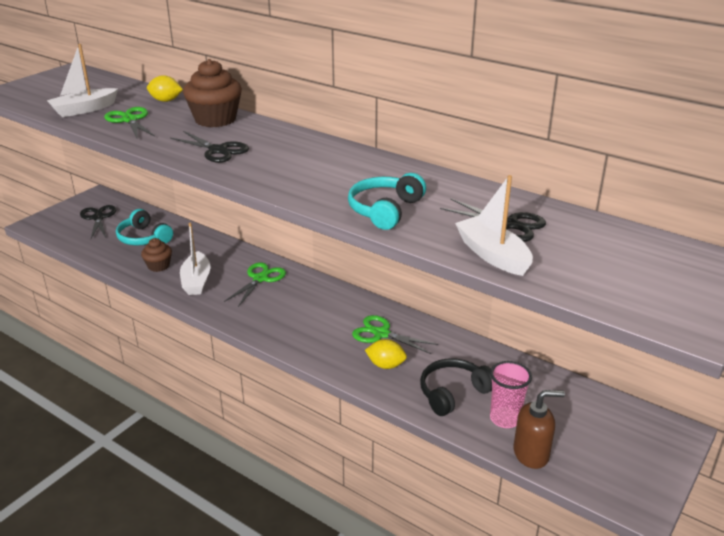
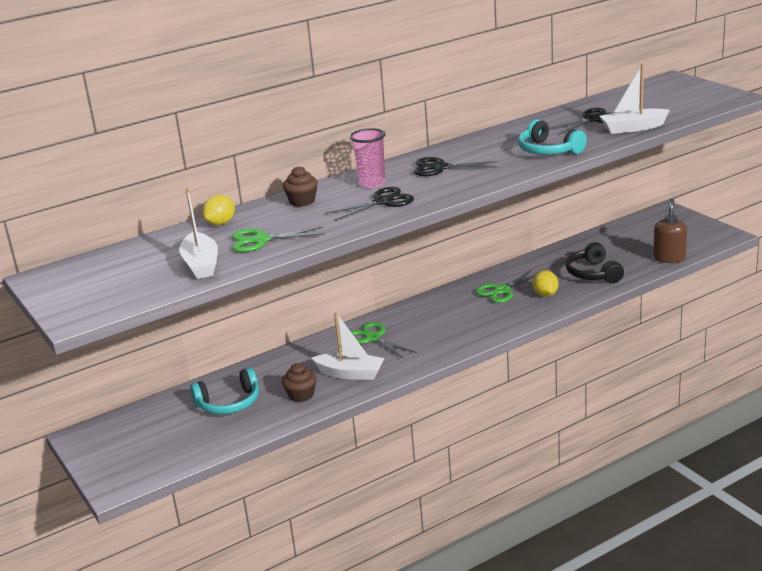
camera: 65 degrees left, 5 degrees down
(98, 218) = (146, 435): black scissors -> black scissors (440, 168)
(215, 119) = (302, 201): brown cupcake -> brown cupcake, size x0.57
(385, 365) = (545, 294): yellow lemon -> yellow lemon turned 45 degrees counterclockwise
(505, 419) = (630, 260): pink cup -> pink cup (372, 183)

